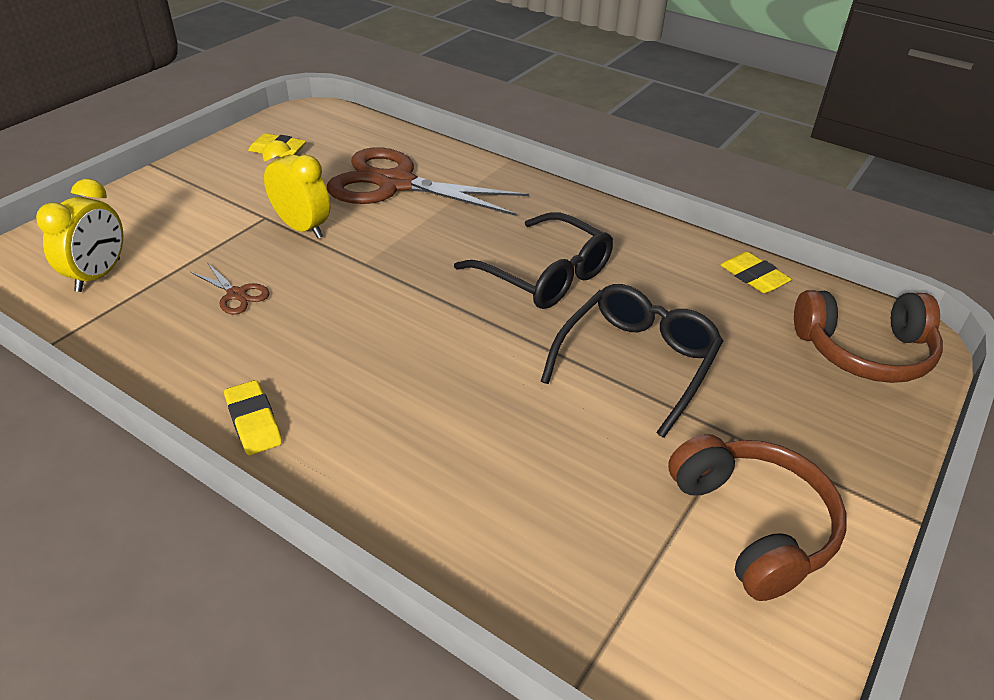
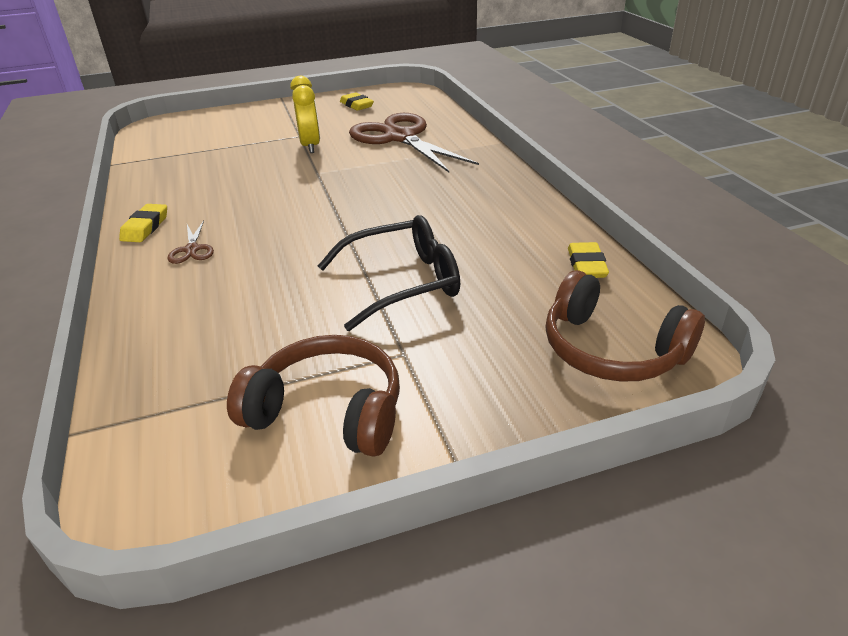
camera: 40 degrees right, 5 degrees down
(98, 275) = (181, 140): yellow clock -> none
(237, 294) = (228, 167): brown scissors -> brown scissors (192, 250)
(544, 275) = (419, 212): black glasses -> none
(753, 524) = (328, 411): brown headphones -> brown headphones turned 90 degrees counterclockwise

